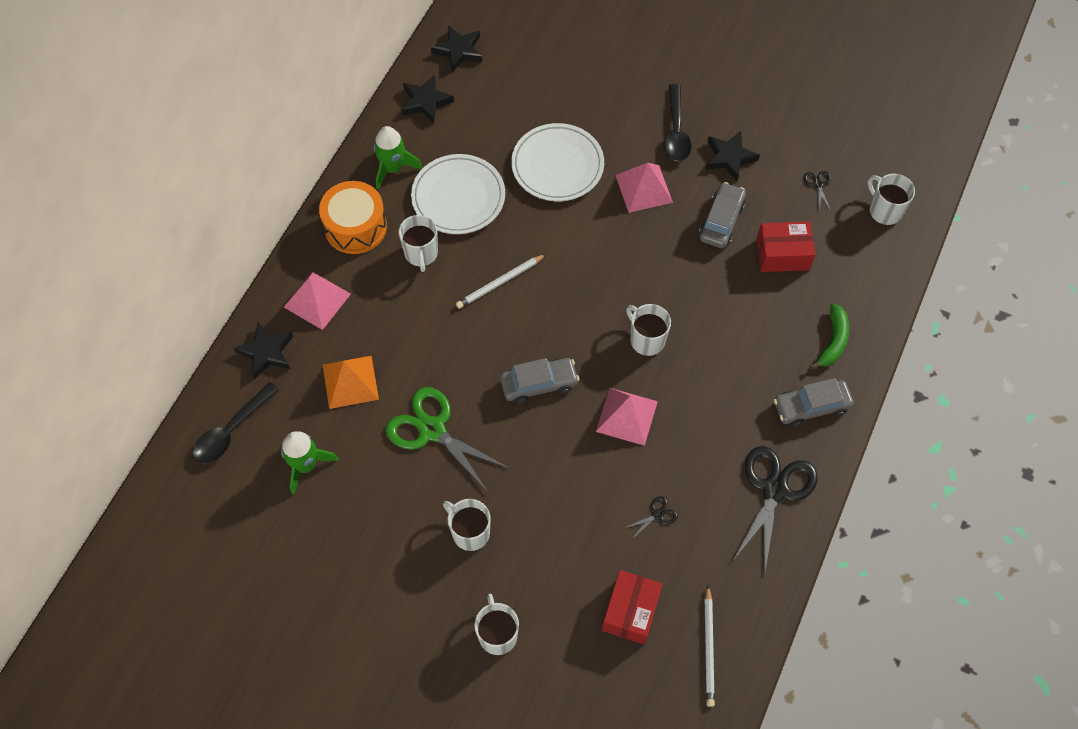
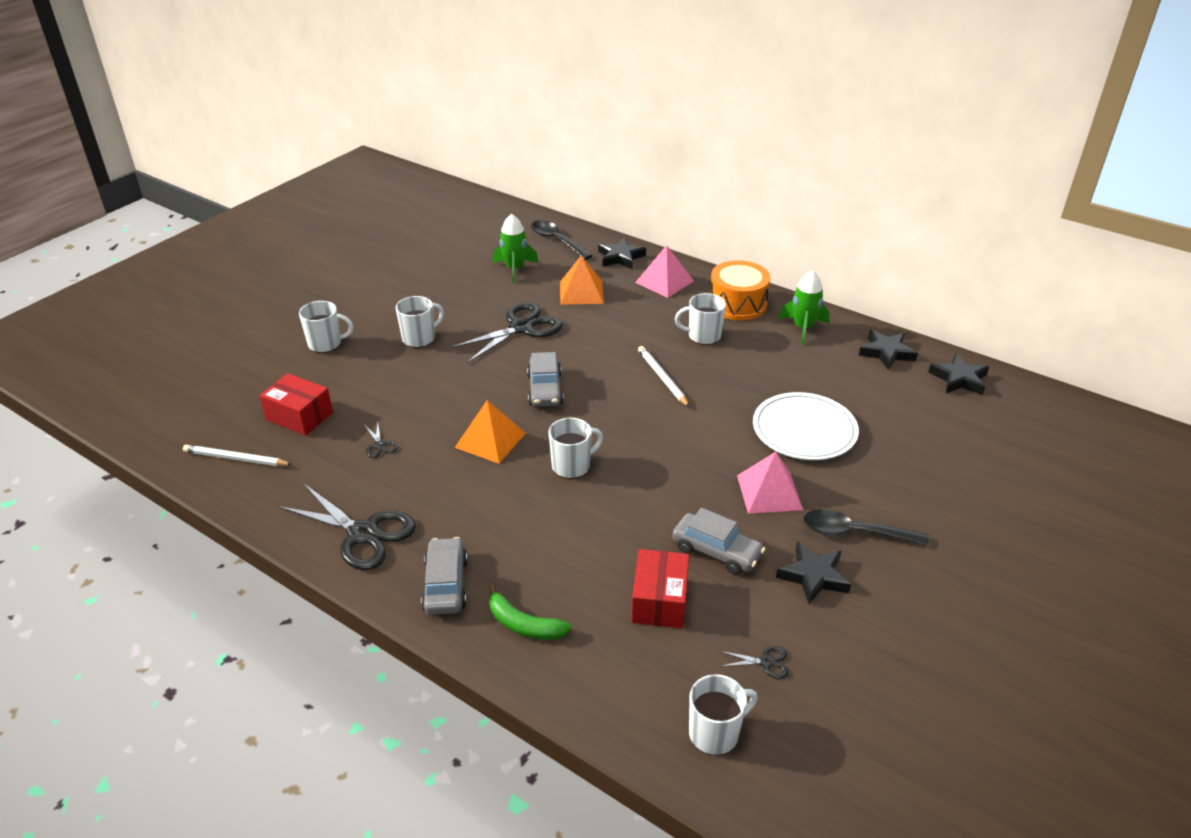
camera: 100 degrees right, 25 degrees down
(432, 430) = (521, 328): green scissors -> black scissors
(458, 197) = (766, 362): white plate -> none
(626, 416) = (490, 440): pink pyramid -> orange pyramid

